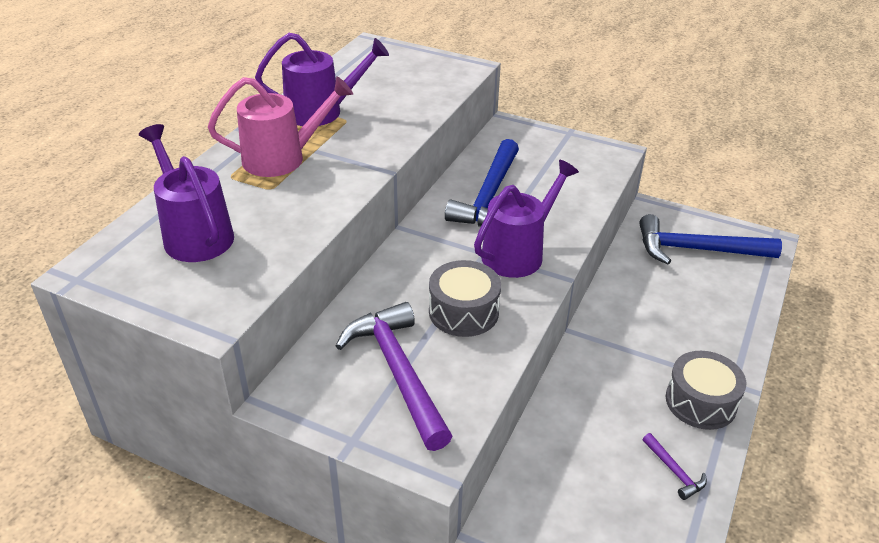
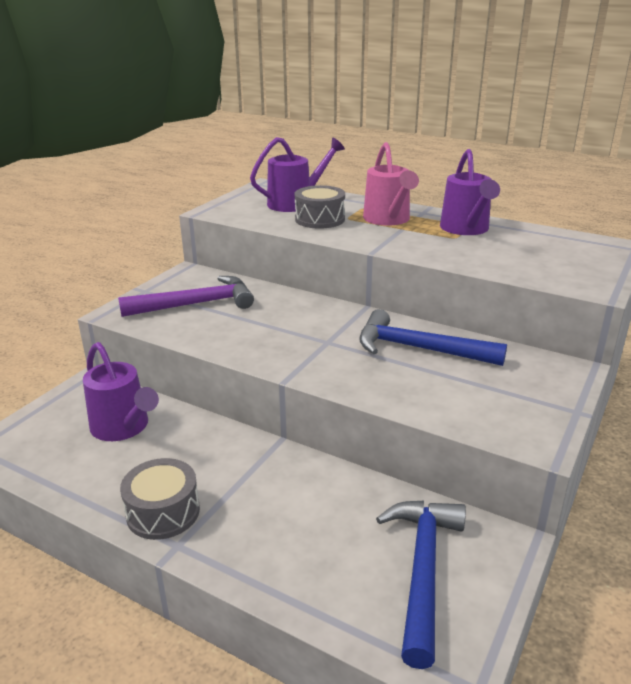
camera: 95 degrees right, 10 degrees down
(463, 312) = (251, 329): grey drum -> grey drum (320, 219)
(518, 253) = (326, 358): purple watering can -> purple watering can (123, 427)
(674, 471) = (94, 477): purple hammer -> none

